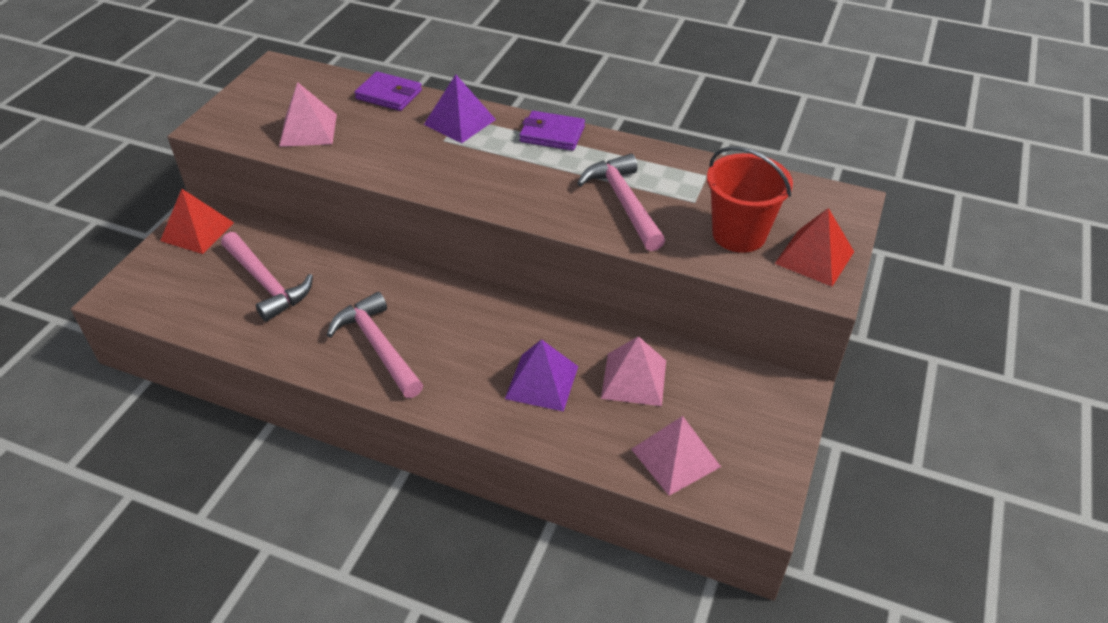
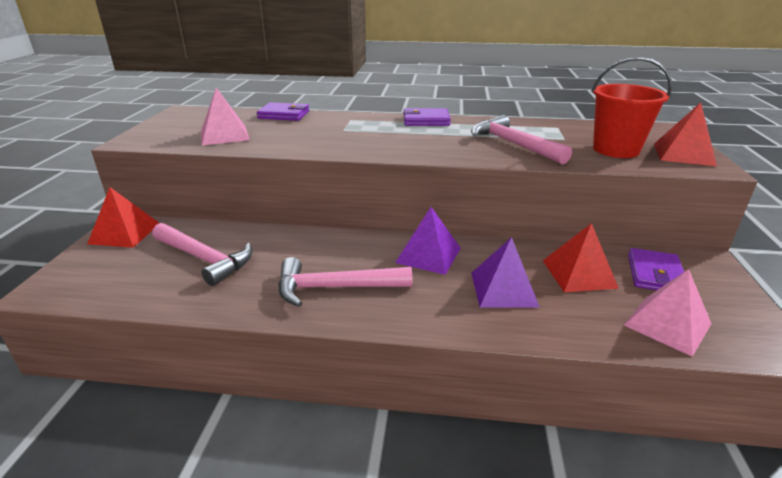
camera: 15 degrees left, 15 degrees down
(378, 346) = (335, 288): pink hammer -> pink hammer turned 45 degrees counterclockwise
(459, 122) = (349, 121): purple pyramid -> purple pyramid (428, 255)
(634, 379) = (579, 274): pink pyramid -> red pyramid
(716, 396) = (655, 274): none -> purple wallet

